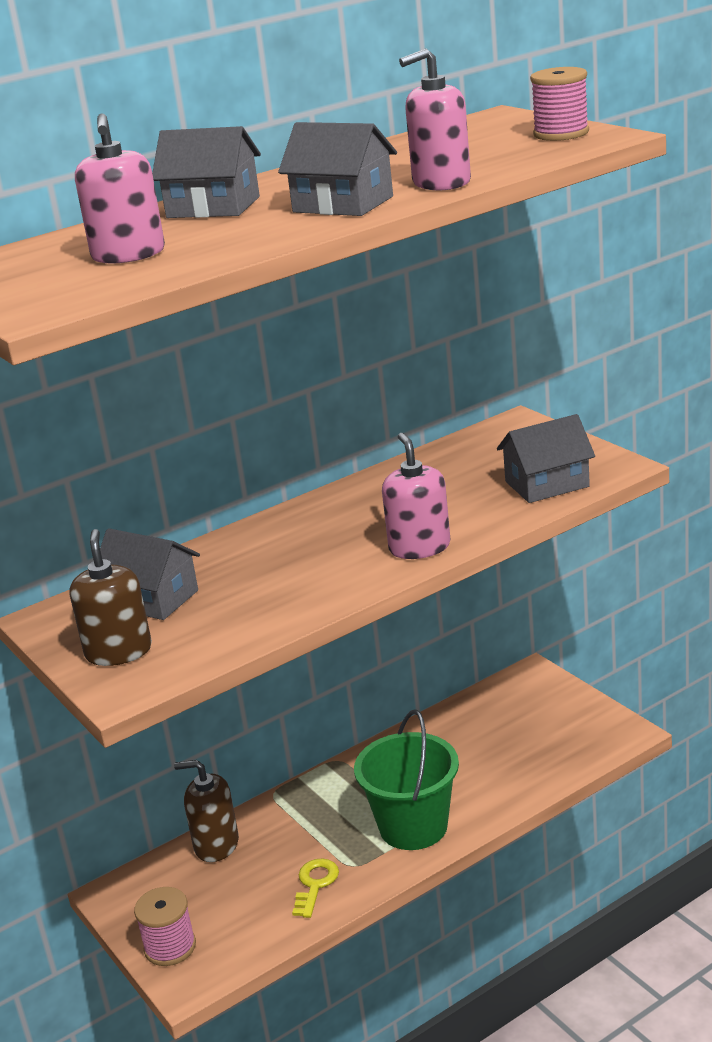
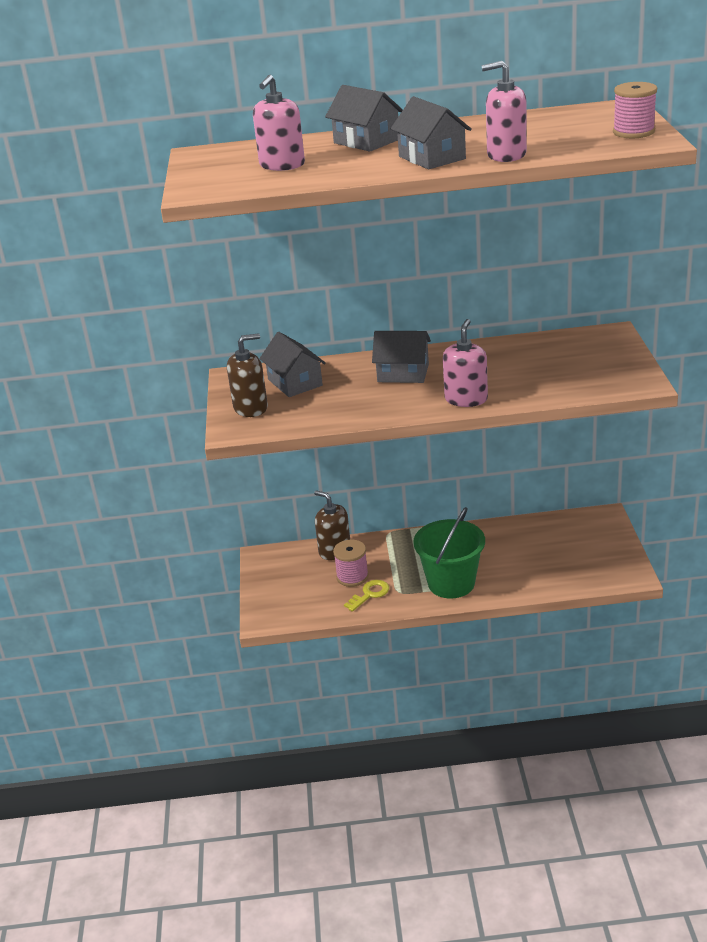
camera: 30 degrees right, 5 degrees up
(118, 652) = (251, 408): brown soap dispenser -> brown soap dispenser turned 45 degrees clockwise
(170, 947) = (269, 597): pink spool -> pink spool (352, 577)
(547, 484) = (585, 382): grey house -> grey house (403, 373)

